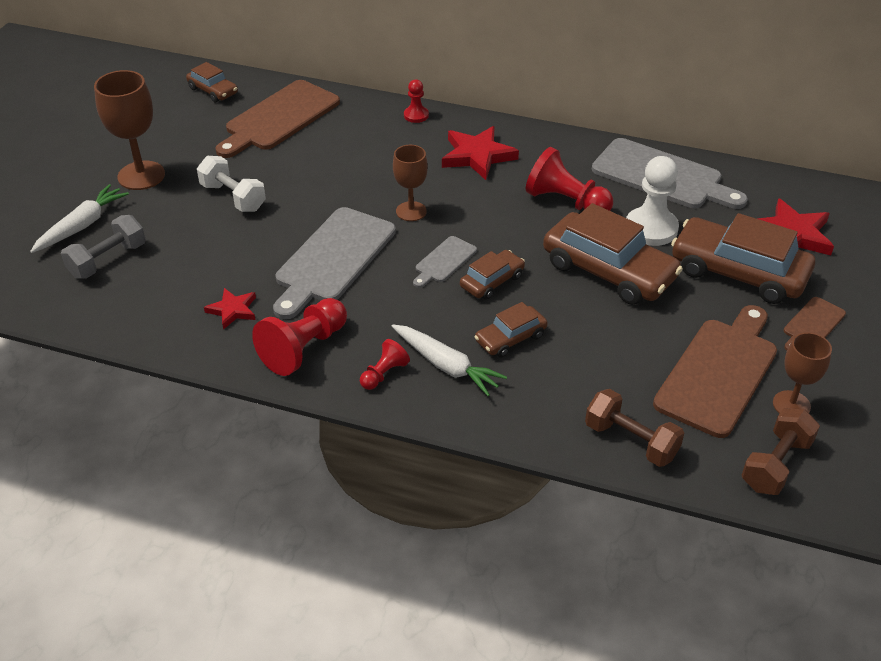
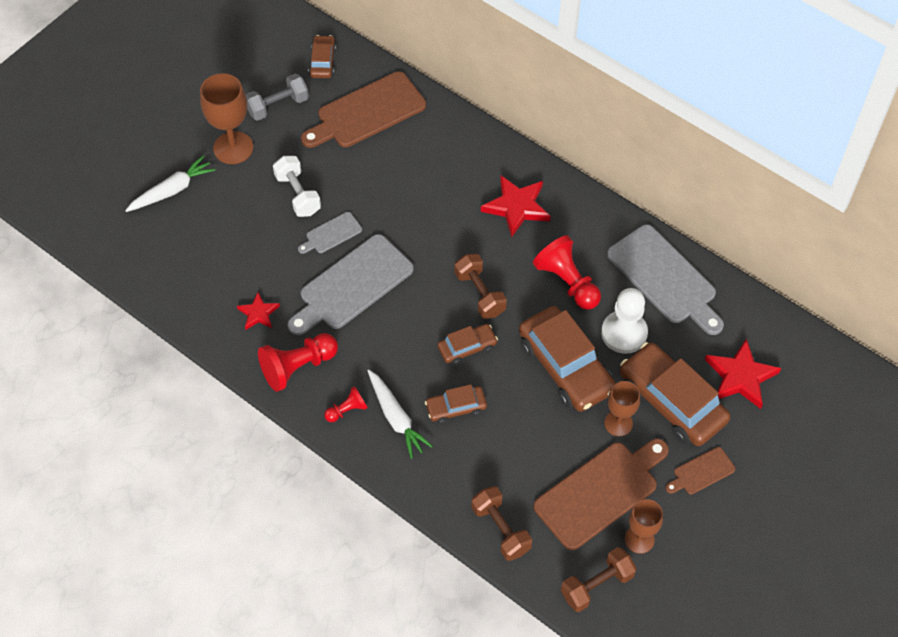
camera: 20 degrees right, 15 degrees up
(108, 260) = (181, 233): grey dumbbell -> grey dumbbell (278, 106)
(213, 91) = (323, 62): brown car -> brown car turned 150 degrees counterclockwise
(411, 211) = (434, 253): brown goblet -> brown goblet (618, 423)
(416, 115) = (485, 143): red pawn -> none
(444, 261) = (438, 315): grey cutting board -> grey cutting board (331, 234)
(479, 233) = (480, 294): none -> brown dumbbell

